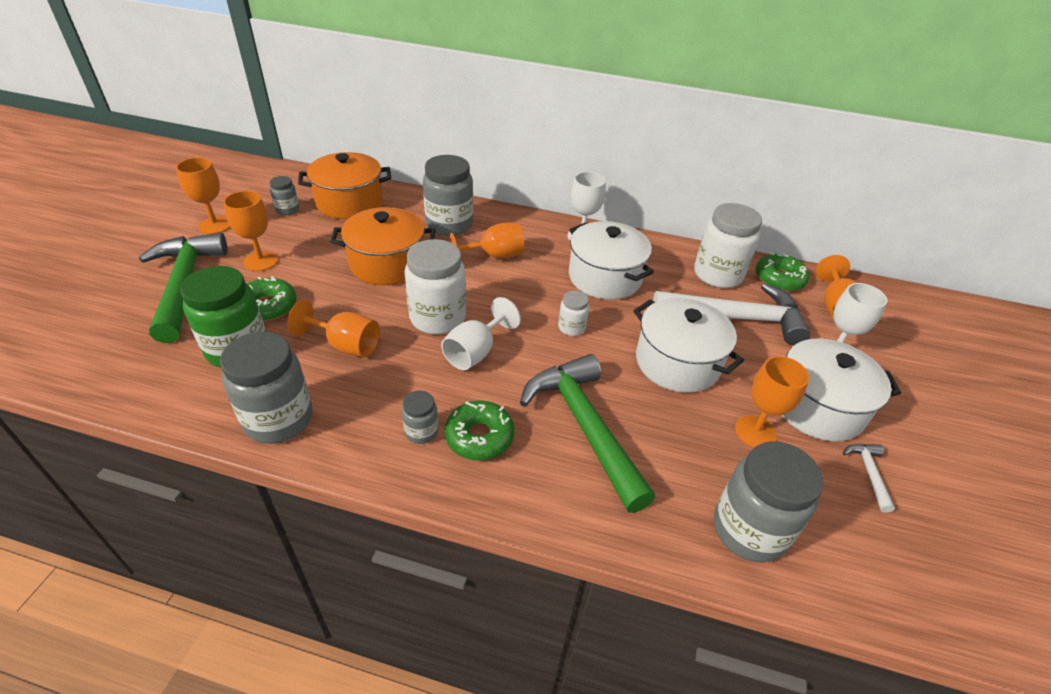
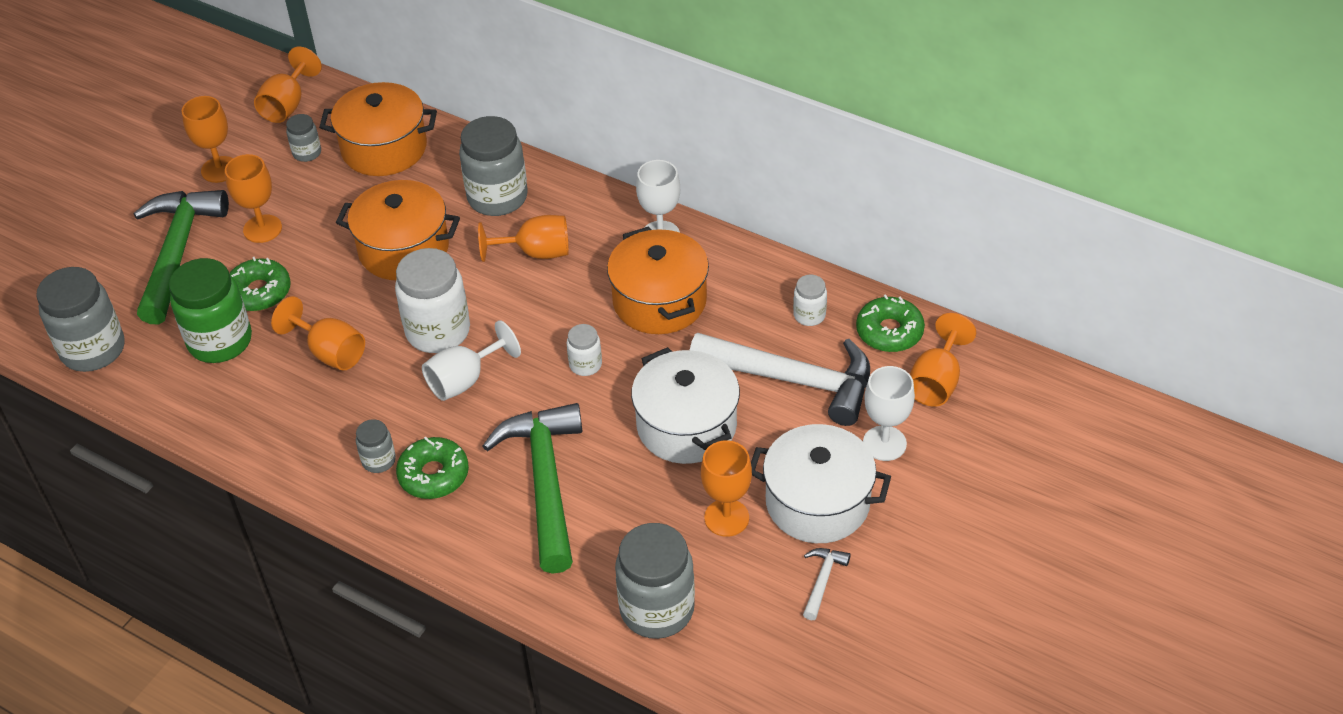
camera: 20 degrees right, 5 degrees up
(264, 183) = (287, 105): none -> orange goblet
(279, 419) = (246, 426): grey jar -> grey jar (93, 350)
(604, 277) = (659, 301): white pot -> orange pot
(717, 275) = (809, 315): white jar -> white jar, size x0.50

